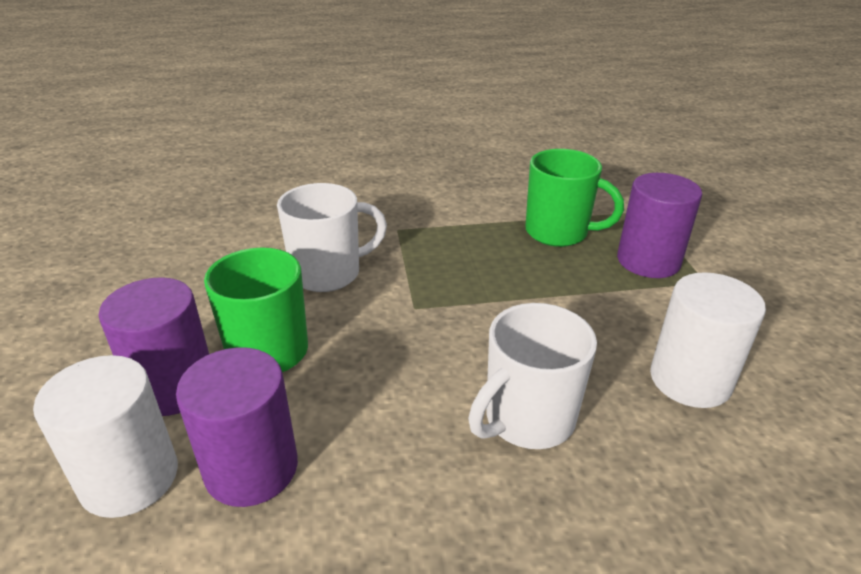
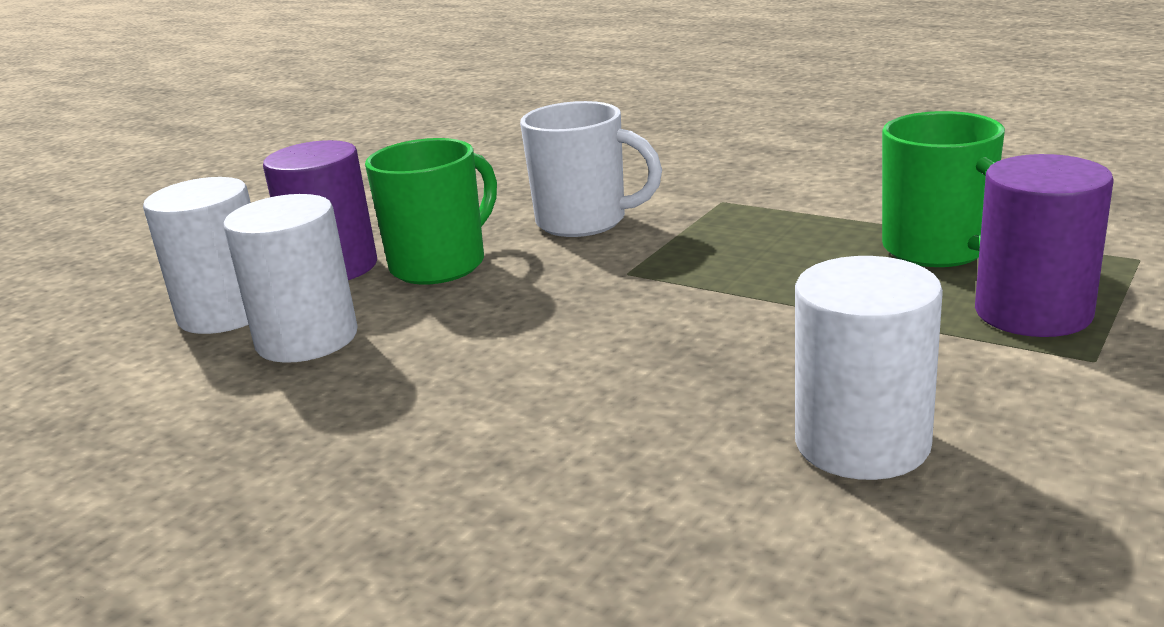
camera: 45 degrees right, 10 degrees down
(251, 468) = (307, 339): purple cylinder -> white cylinder
(527, 419) = (590, 398): white mug -> none

